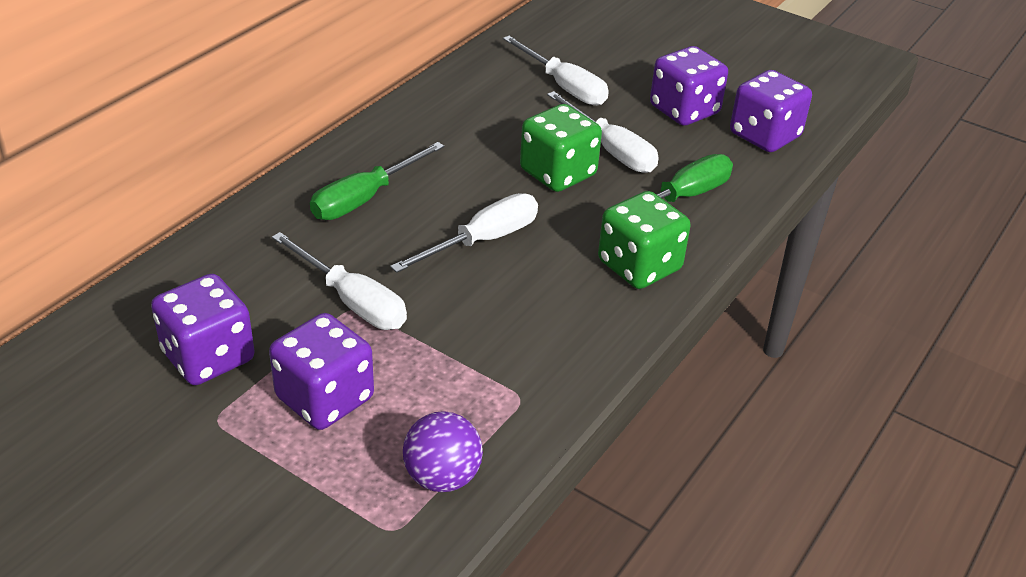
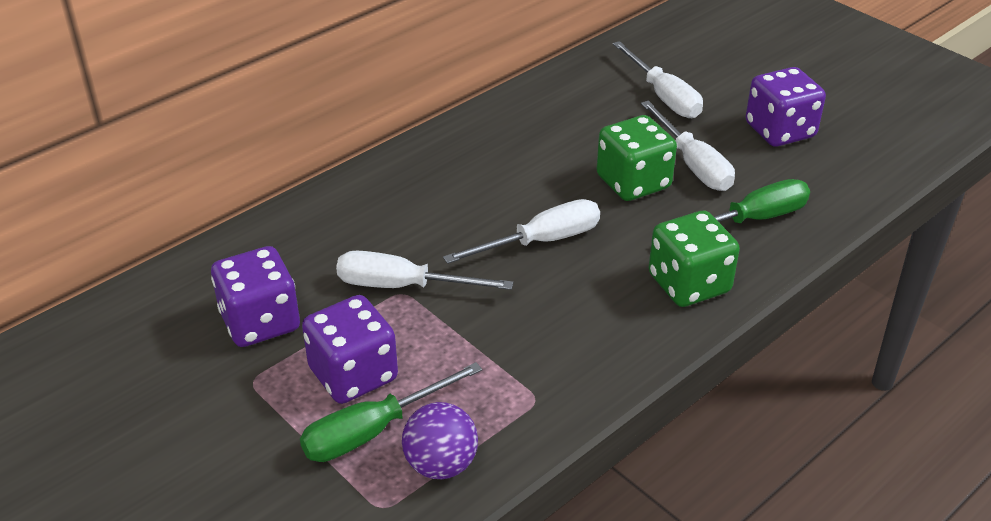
camera: 15 degrees right, 0 degrees up
(352, 301) = (403, 286): white screwdriver -> white screwdriver turned 135 degrees clockwise
(364, 198) = (440, 189): green screwdriver -> green screwdriver (373, 431)
(764, 135) = (857, 164): purple dice -> none

